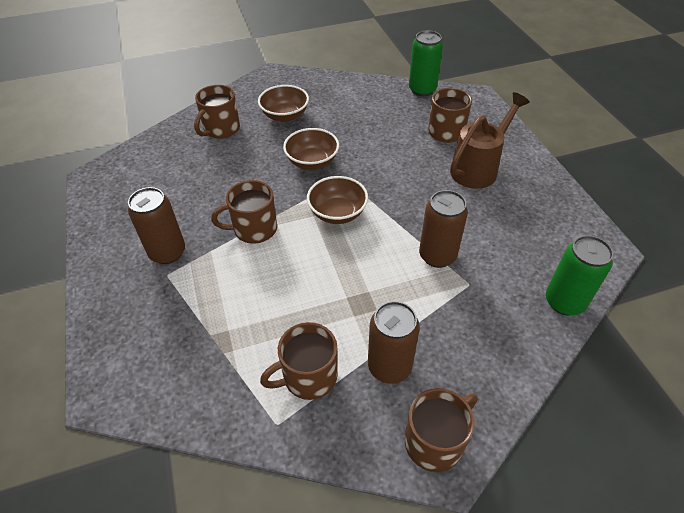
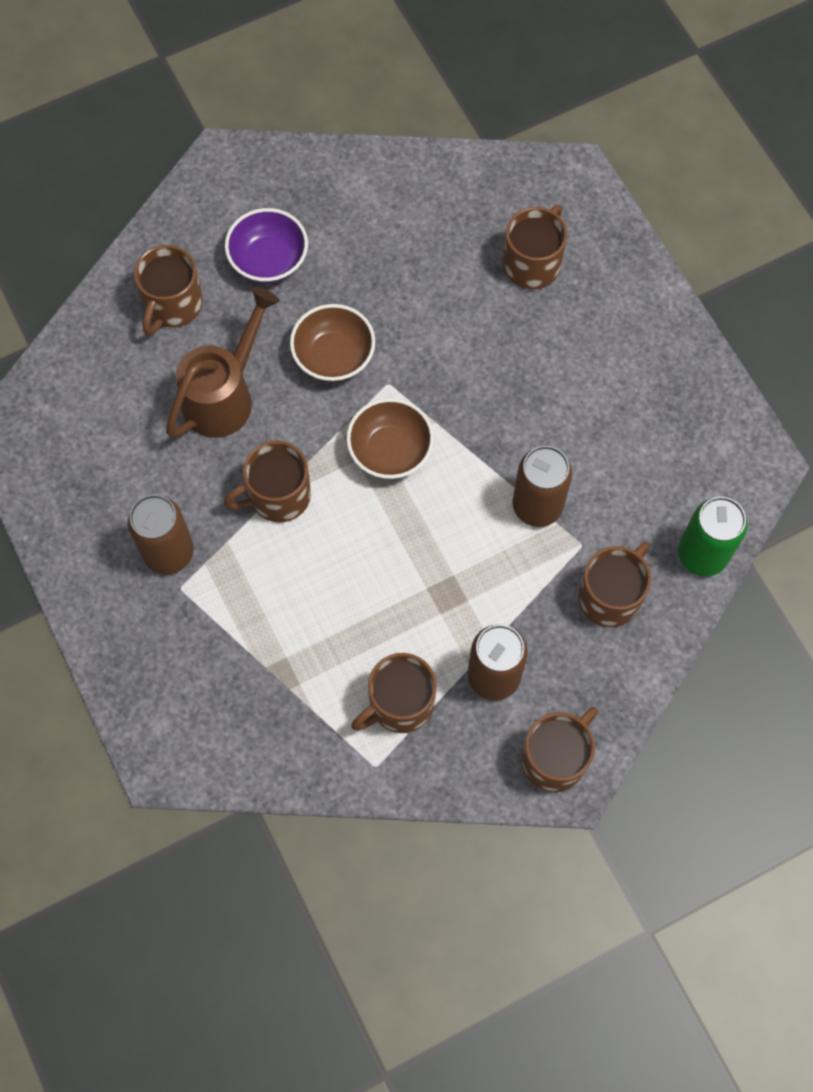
camera: 10 degrees left, 20 degrees up
(285, 116) = (269, 260): brown bowl -> purple bowl
(422, 90) = (484, 169): green can -> none
(478, 168) = (584, 337): brown watering can -> brown watering can (224, 396)
(490, 321) = (610, 596): none -> brown mug

